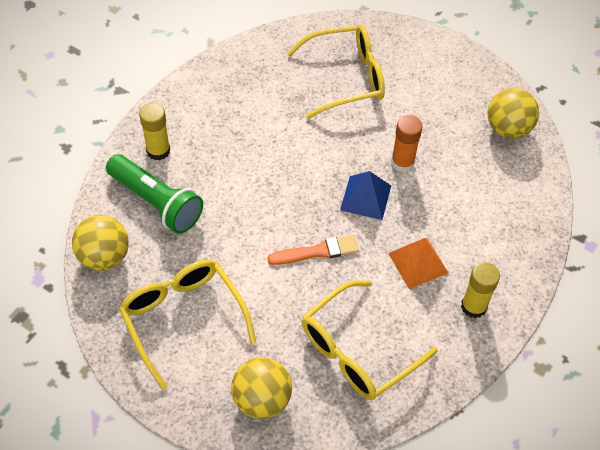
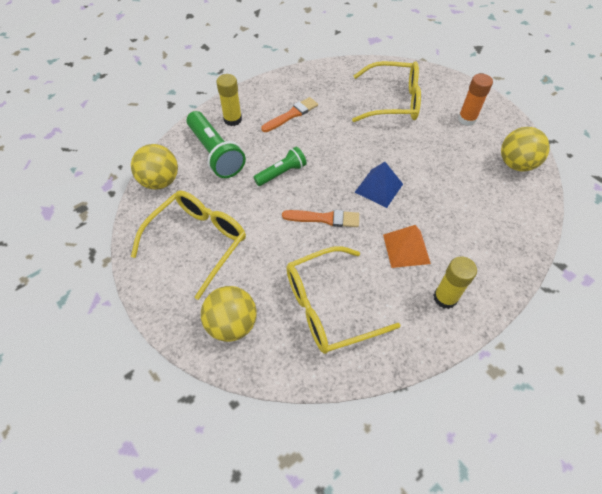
camera: 20 degrees right, 0 degrees up
(183, 319) = (197, 242): yellow glasses -> yellow glasses turned 45 degrees clockwise
(229, 126) = (291, 115): none -> orange brush
(247, 208) = (281, 173): none -> green flashlight
(402, 162) = (418, 169): orange glue stick -> orange glue stick (467, 119)

